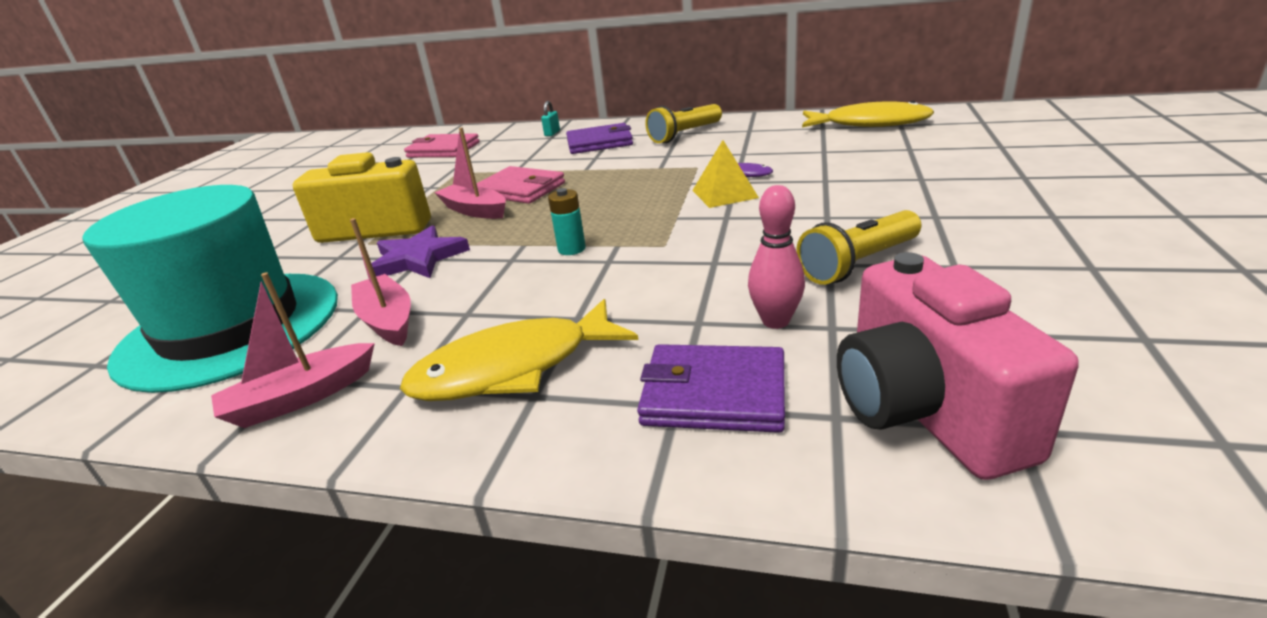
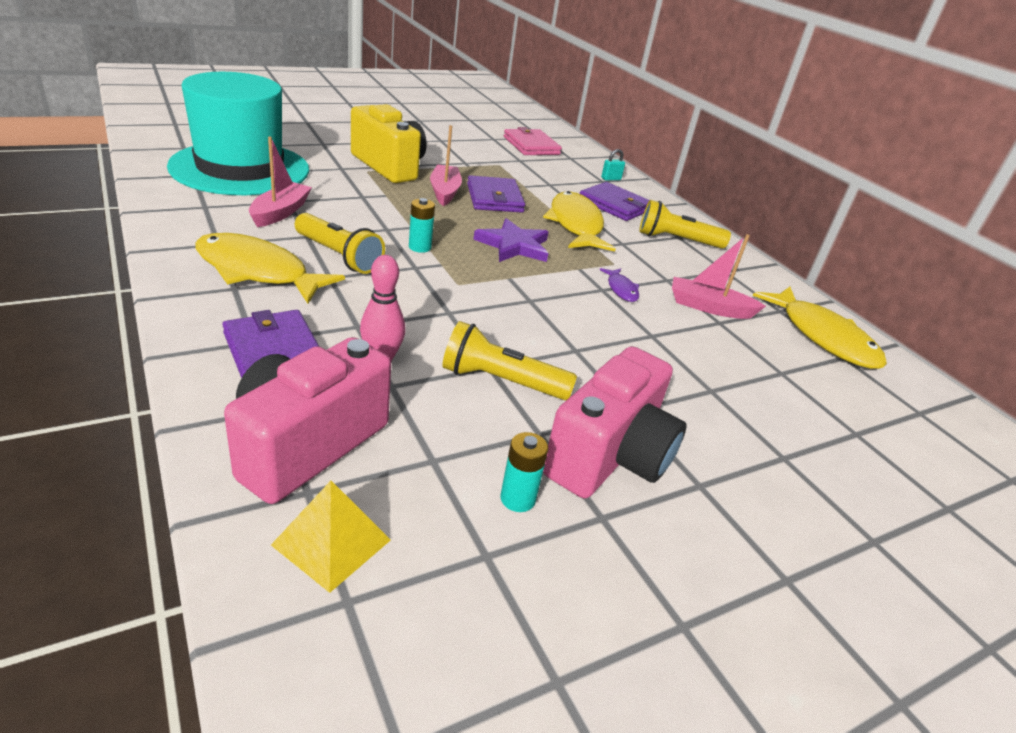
camera: 40 degrees right, 5 degrees up
(300, 398) = (189, 216): pink boat -> pink boat (709, 307)
(418, 259) = (360, 195): purple star -> purple star (513, 245)
(520, 189) = (494, 198): pink wallet -> purple wallet
(537, 302) = (338, 256): none -> yellow flashlight
(614, 166) = (576, 225): none -> yellow fish
(724, 194) = (572, 289): yellow pyramid -> yellow pyramid (332, 542)
(1003, 242) = (610, 457): none -> pink camera
(1058, 301) = (518, 499): none -> turquoise battery

